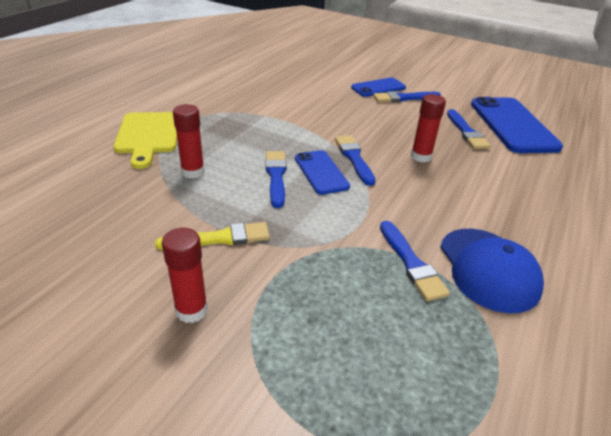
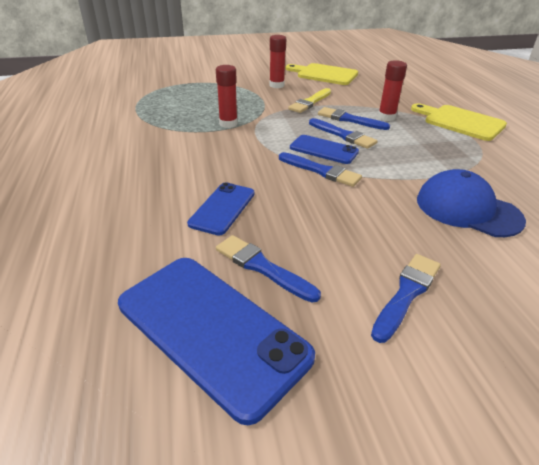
camera: 140 degrees right, 0 degrees up
(66, 294) = (324, 74): none -> yellow cutting board
(378, 88) = (468, 296): blue phone -> blue phone (222, 208)
(411, 263) = (205, 129): blue brush -> blue brush (349, 119)
(421, 157) = (273, 200): red glue stick -> red glue stick (228, 124)
(488, 269) = (158, 142): blue cap -> blue cap (467, 209)

